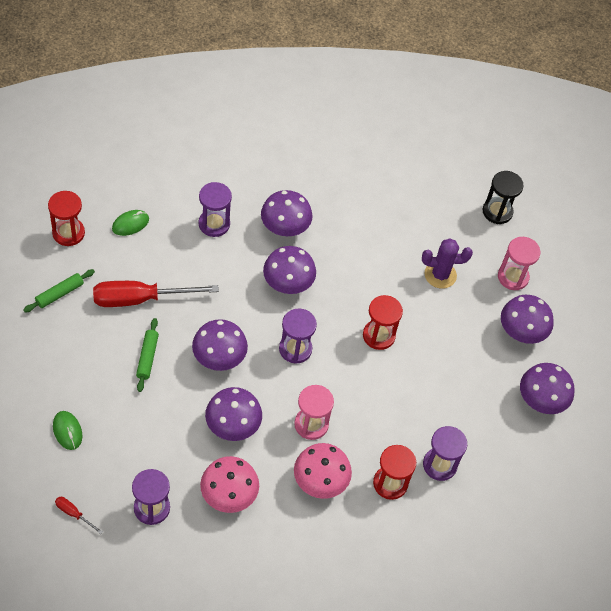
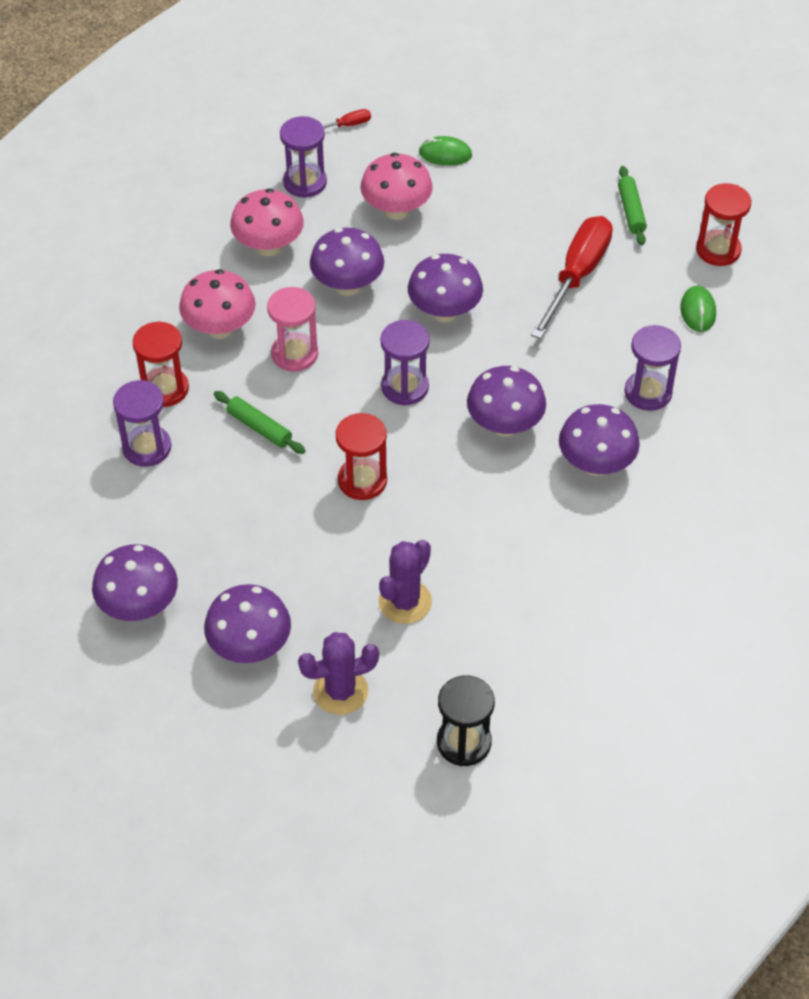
camera: 130 degrees right, 5 degrees down
(144, 433) = (396, 210): none -> pink mushroom
(147, 357) = (491, 250): green rolling pin -> green rolling pin (259, 428)
(513, 277) = (340, 691): pink hourglass -> purple cactus

